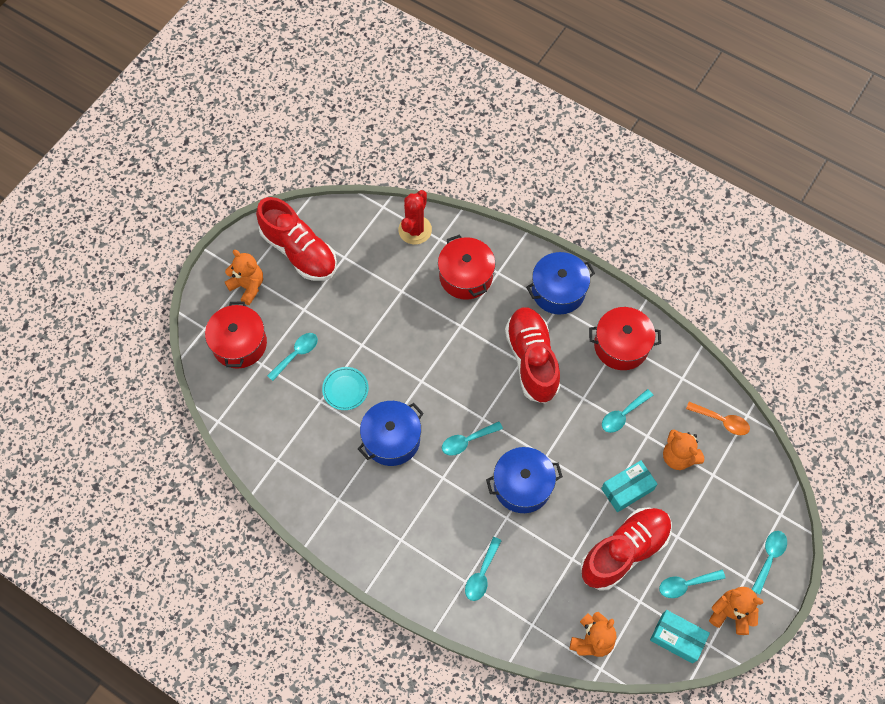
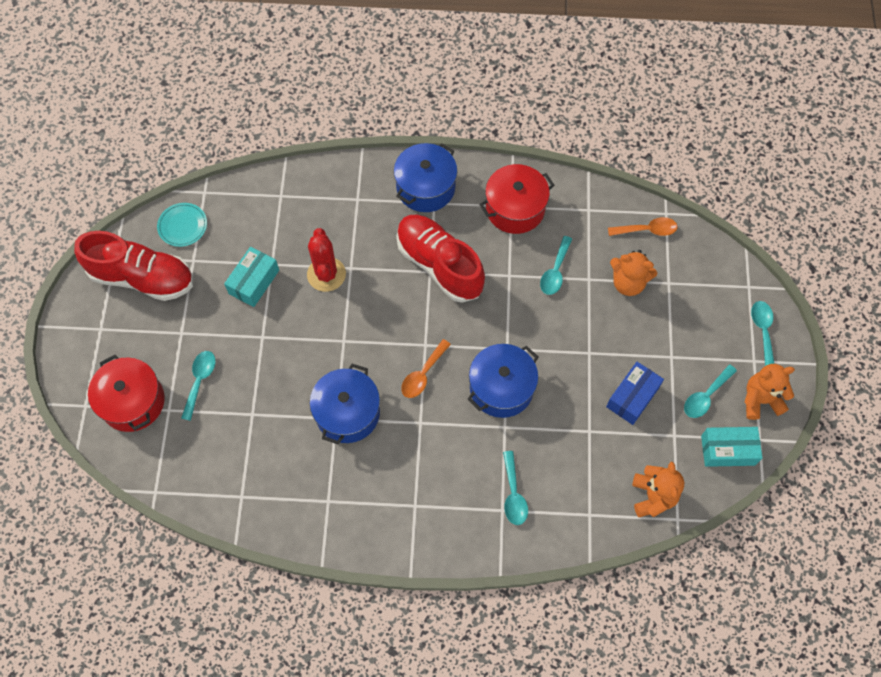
camera: 30 degrees left, 0 degrees up
(248, 286) = (108, 340): orange teddy bear -> none
(345, 389) = (271, 389): turquoise plate -> turquoise plate (183, 226)
(415, 230) = (250, 199): red cactus -> red cactus (326, 274)
(465, 276) = (327, 218): red pot -> none
(467, 441) = (423, 374): turquoise spoon -> orange spoon
(624, 551) = (632, 397): red shoe -> blue box
(627, 489) = (600, 338): turquoise box -> turquoise box (254, 282)

